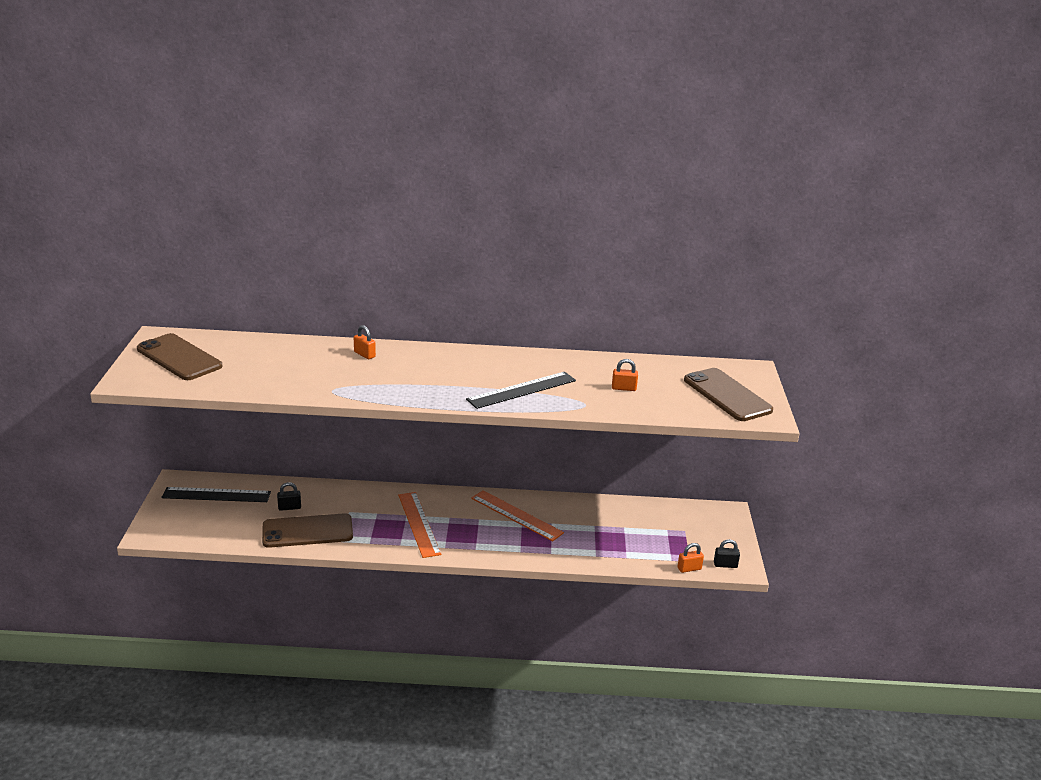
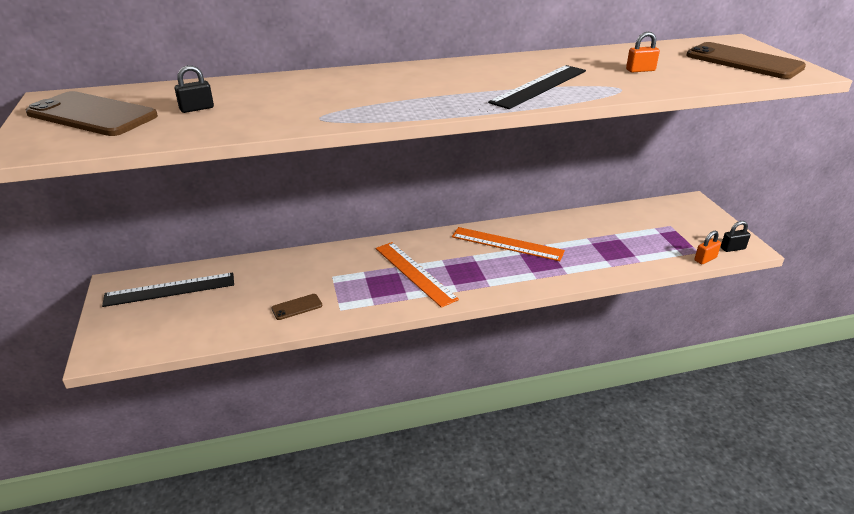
camera: 15 degrees left, 5 degrees up
(289, 507) = (263, 285): black padlock -> black padlock (197, 108)
(307, 531) = (297, 307): brown phone -> brown phone, size x0.46
(364, 354) = (331, 81): orange padlock -> none

